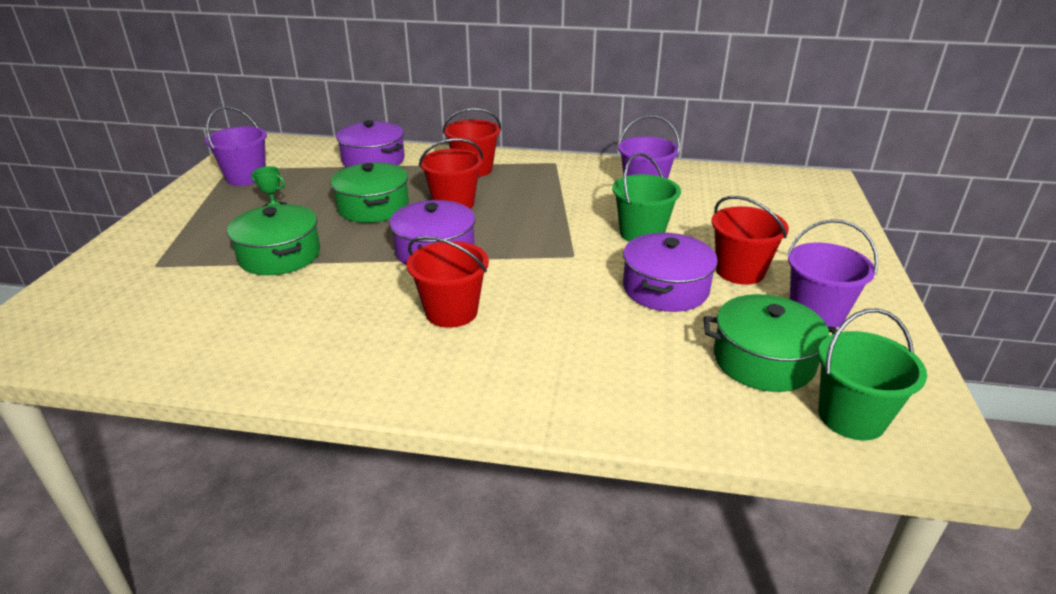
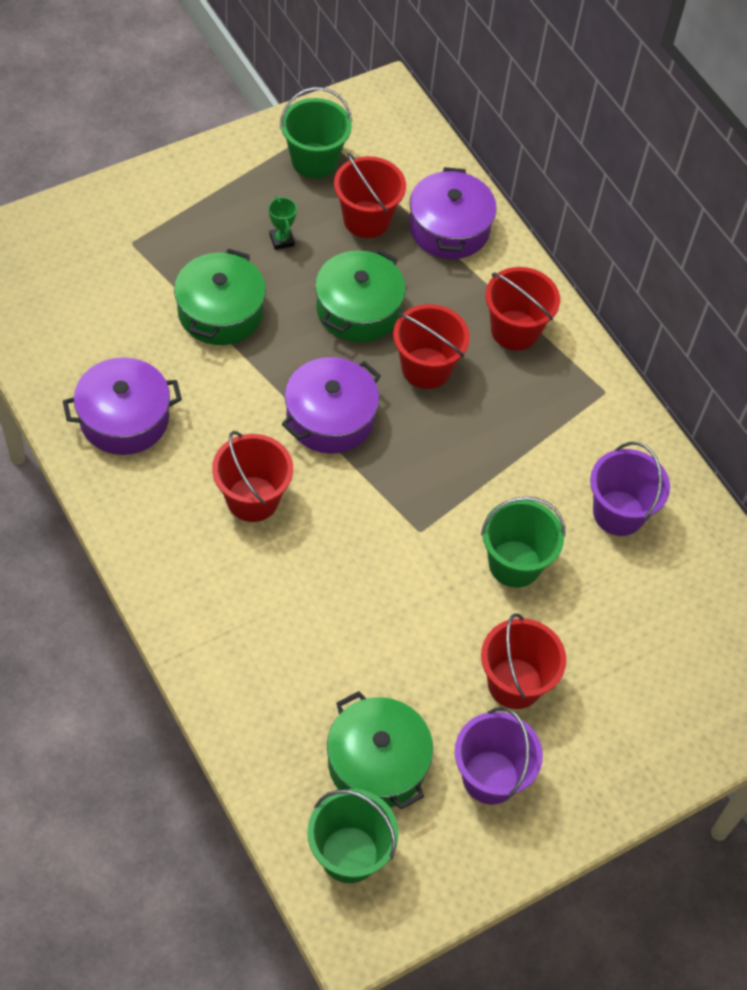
camera: 45 degrees right, 25 degrees up
(246, 177) = (314, 161): purple bucket -> green bucket
(318, 179) = (366, 219): none -> red bucket
(665, 288) = (428, 636): purple pot -> purple pot (124, 419)

